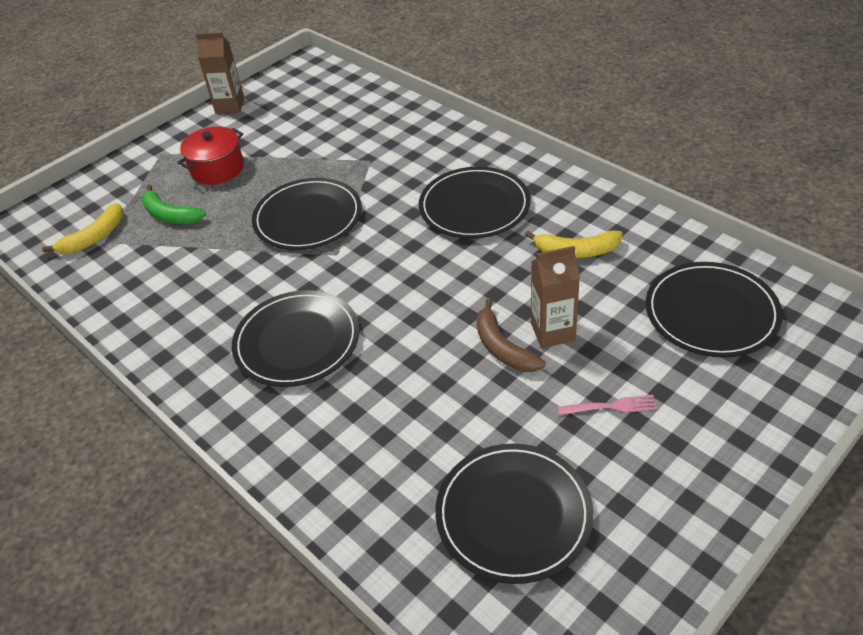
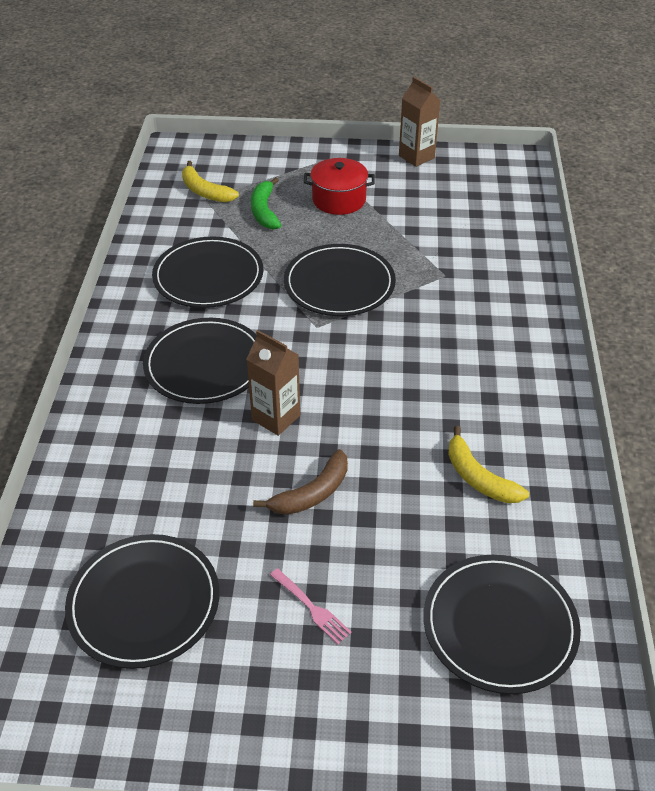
camera: 45 degrees right, 0 degrees up
(95, 237) = (205, 191): yellow banana -> yellow banana turned 45 degrees clockwise
(474, 206) = (461, 374): black plate -> black plate (208, 276)
(502, 347) = (312, 493): brown banana -> brown banana turned 150 degrees counterclockwise
(552, 332) = (361, 517): brown carton -> brown carton (276, 417)

